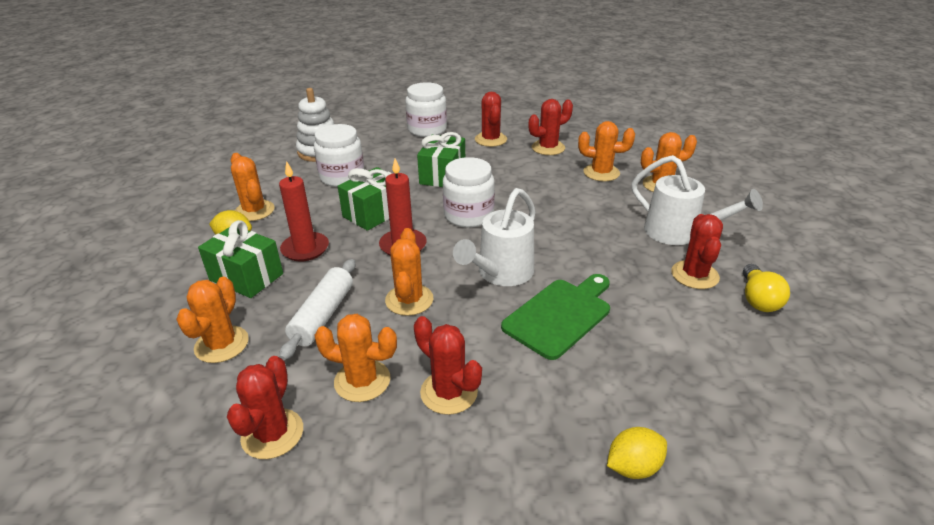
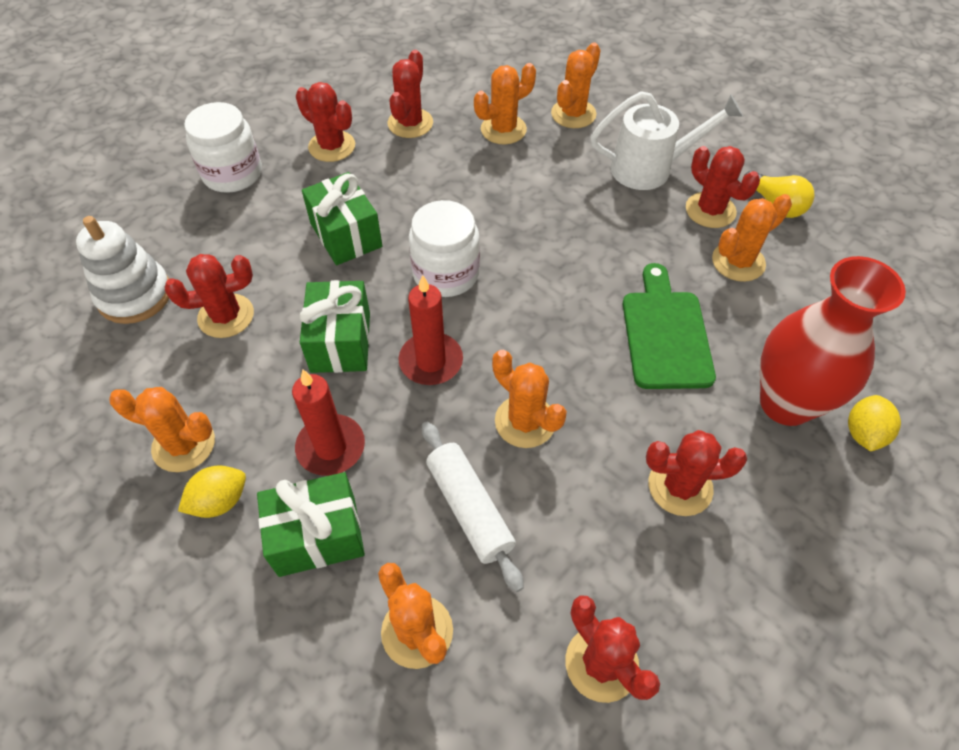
camera: 45 degrees left, 20 degrees up
(342, 177) = (226, 316): white jar -> red cactus
(362, 381) = (601, 541): orange cactus -> orange cactus (738, 262)
(501, 274) = (565, 325): white watering can -> none
(593, 405) = (786, 403): none -> red vase

